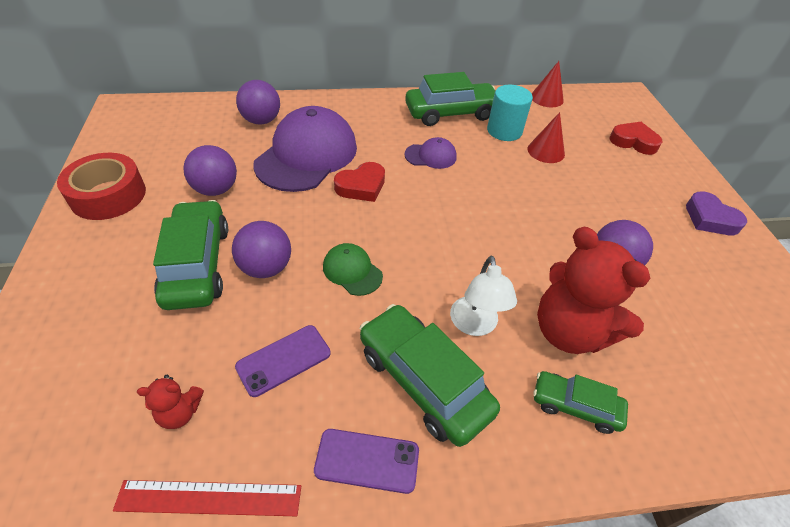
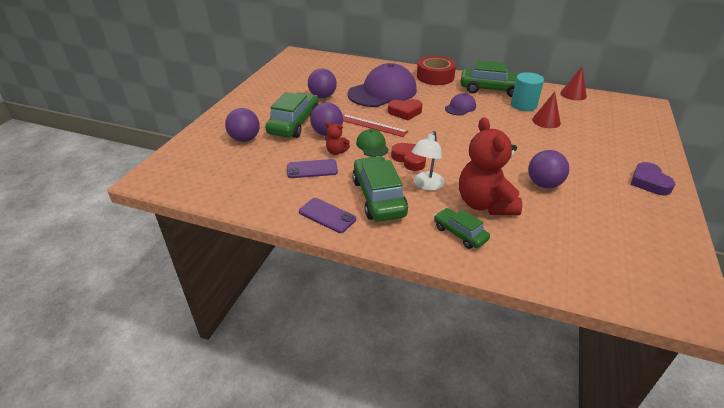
camera: 30 degrees right, 10 degrees down
(108, 195) = (268, 88): red tape -> red tape (435, 77)
(180, 412) = (253, 173): red teddy bear -> red teddy bear (336, 152)
(209, 498) = (248, 204): red ruler -> red ruler (372, 125)
(261, 120) = (367, 72): purple ball -> purple ball (245, 139)
(430, 156) = (460, 107): purple cap -> purple cap turned 75 degrees counterclockwise
(633, 142) = (624, 130): red heart -> red heart (410, 159)

